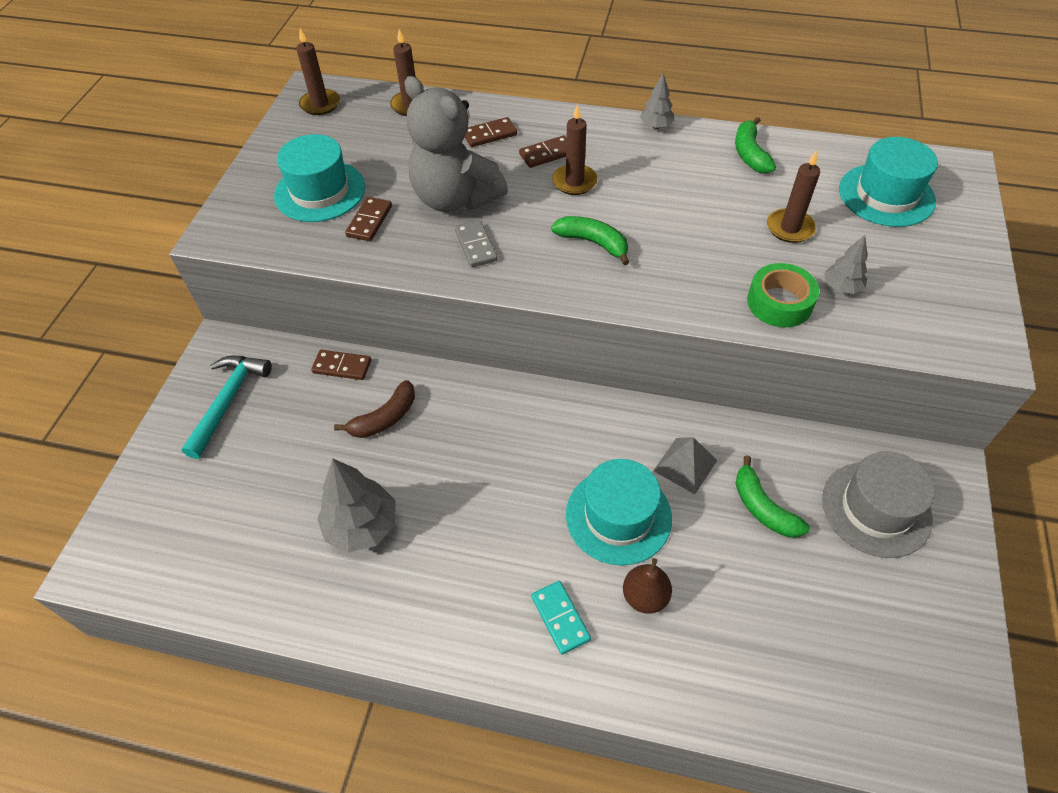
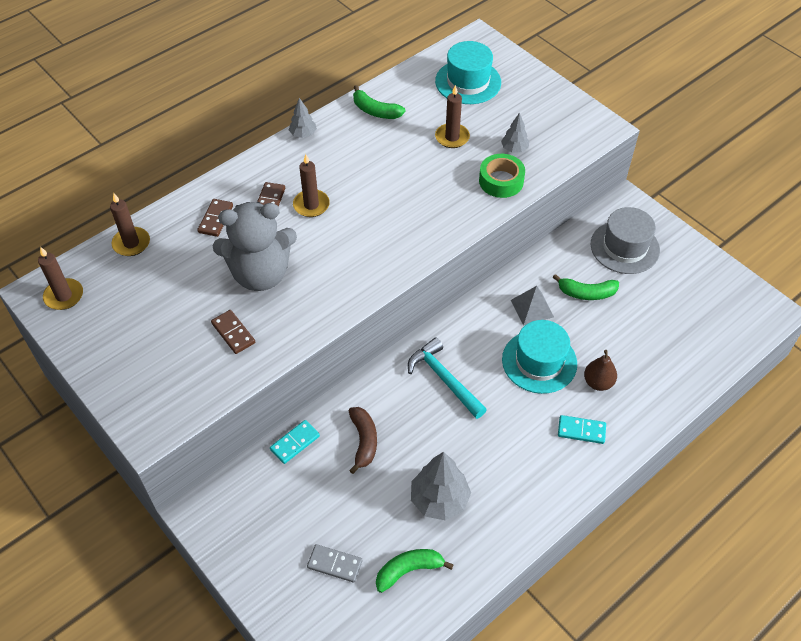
camera: 55 degrees left, 0 degrees up
(228, 401) = (261, 532): turquoise hammer -> turquoise hammer (444, 379)
(320, 191) = (169, 346): turquoise hat -> none
(342, 366) = (295, 443): brown domino -> turquoise domino
(475, 246) = (317, 289): grey domino -> grey domino (334, 564)
(593, 243) = (375, 230): green banana -> green banana (408, 570)

